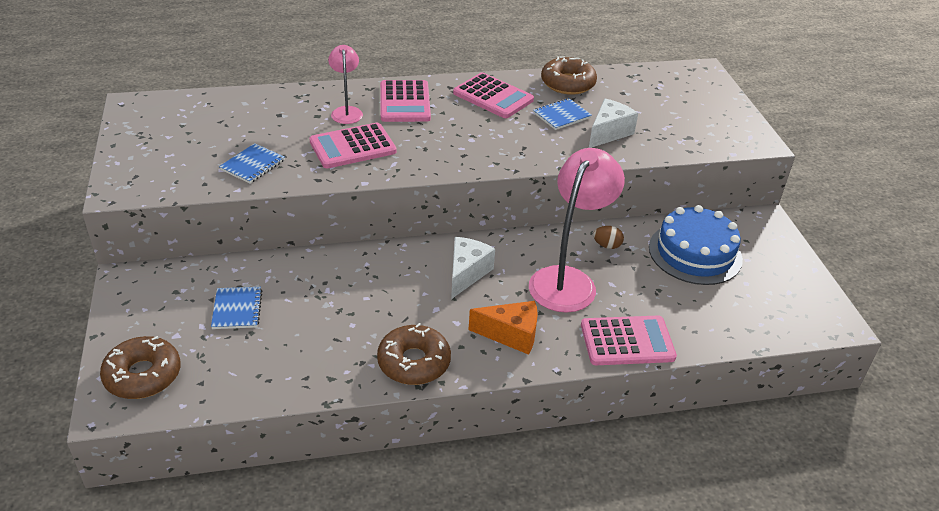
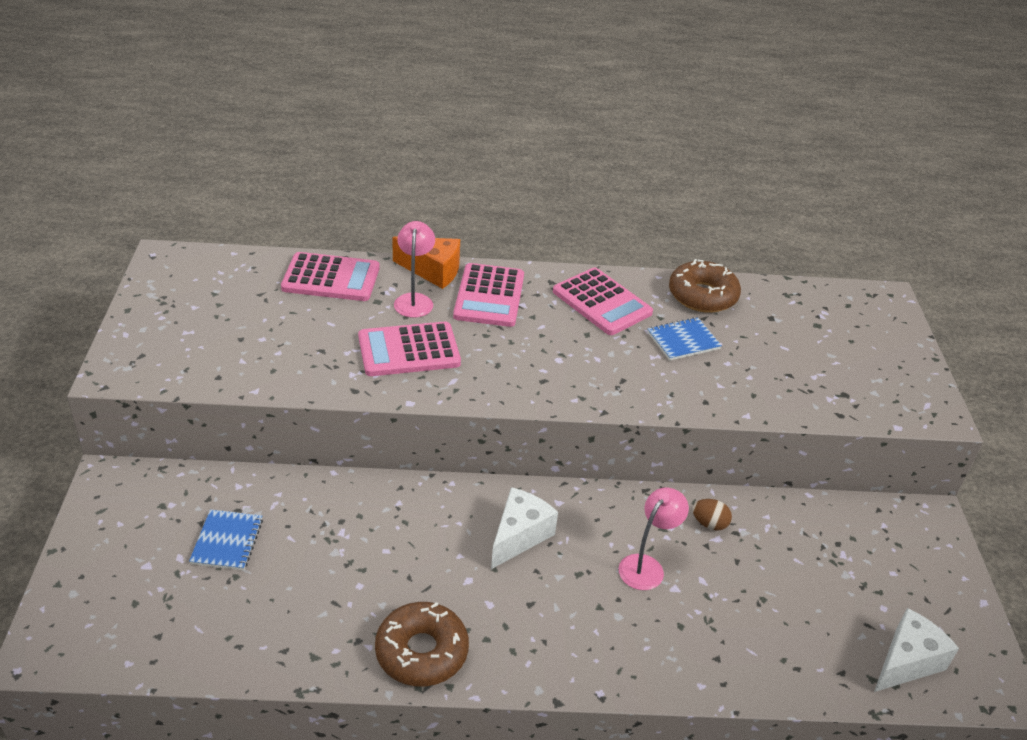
camera: 10 degrees right, 0 degrees up
(143, 375) = (94, 614): brown donut -> none
(252, 165) = (282, 359): blue notebook -> none
(511, 335) = (554, 633): orange cheese -> orange cheese (433, 271)
(568, 280) = (646, 566): pink lamp -> pink lamp, size x0.52
(608, 133) = (738, 374): white cheese -> white cheese (906, 662)
(627, 341) = (703, 668): pink calculator -> pink calculator (331, 278)
(695, 253) = (824, 552): blue cake -> none

